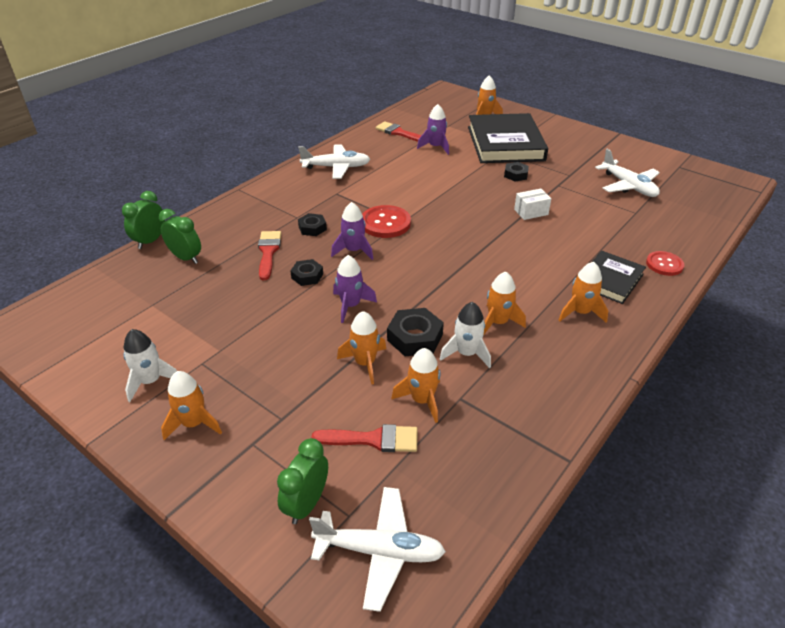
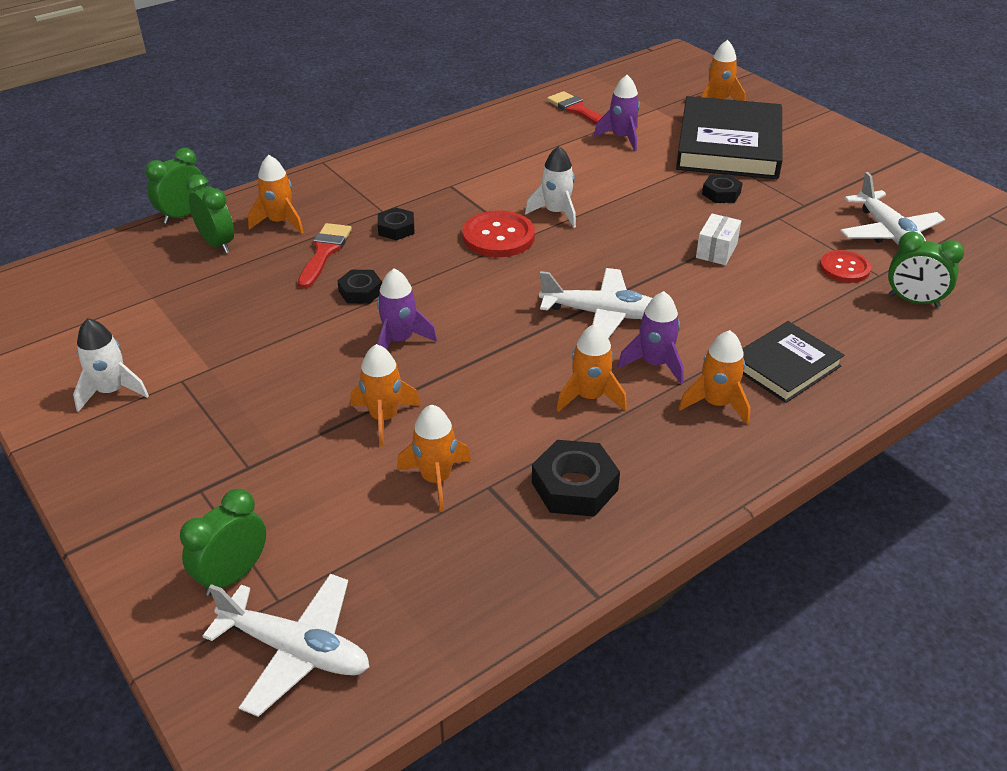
camera: 15 degrees right, 0 degrees up
(194, 423) = (141, 452): orange rocket -> orange rocket (280, 222)
(336, 167) = (466, 149): white plane -> white plane (602, 314)
(354, 251) = (437, 267): purple rocket -> purple rocket (654, 364)
(373, 439) = (350, 515): red brush -> none
(415, 337) = (465, 397): black nut -> black nut (574, 486)
(466, 353) = (525, 430): white rocket -> white rocket (556, 213)
(531, 212) = (716, 251): white box -> white box turned 60 degrees counterclockwise
(664, 226) = (913, 301): none -> green clock
(664, 264) = (882, 357): red button -> red button (844, 268)

